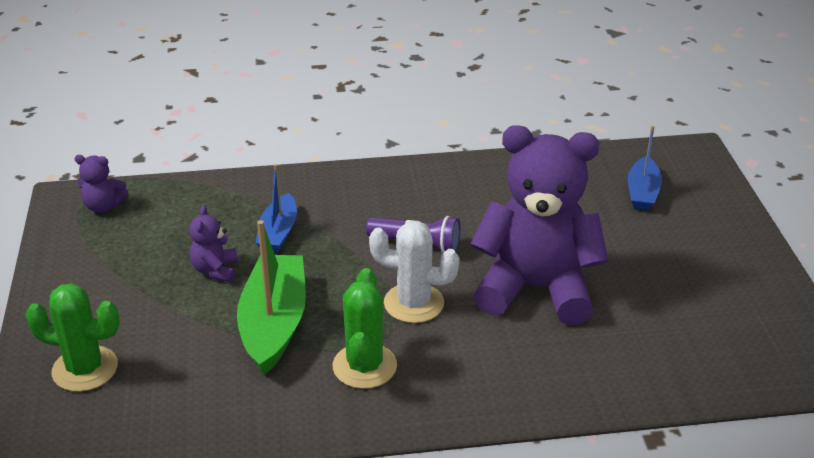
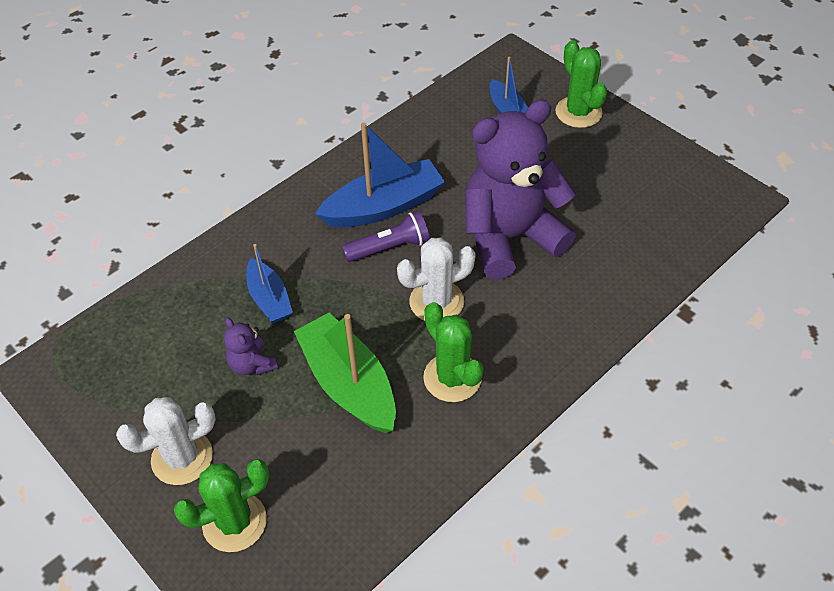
camera: 35 degrees left, 15 degrees up
(97, 305) = (182, 458): none -> white cactus
(103, 206) = (85, 360): purple teddy bear -> none
(445, 212) = (383, 206): none -> blue boat
(717, 222) = (578, 112): none -> green cactus

